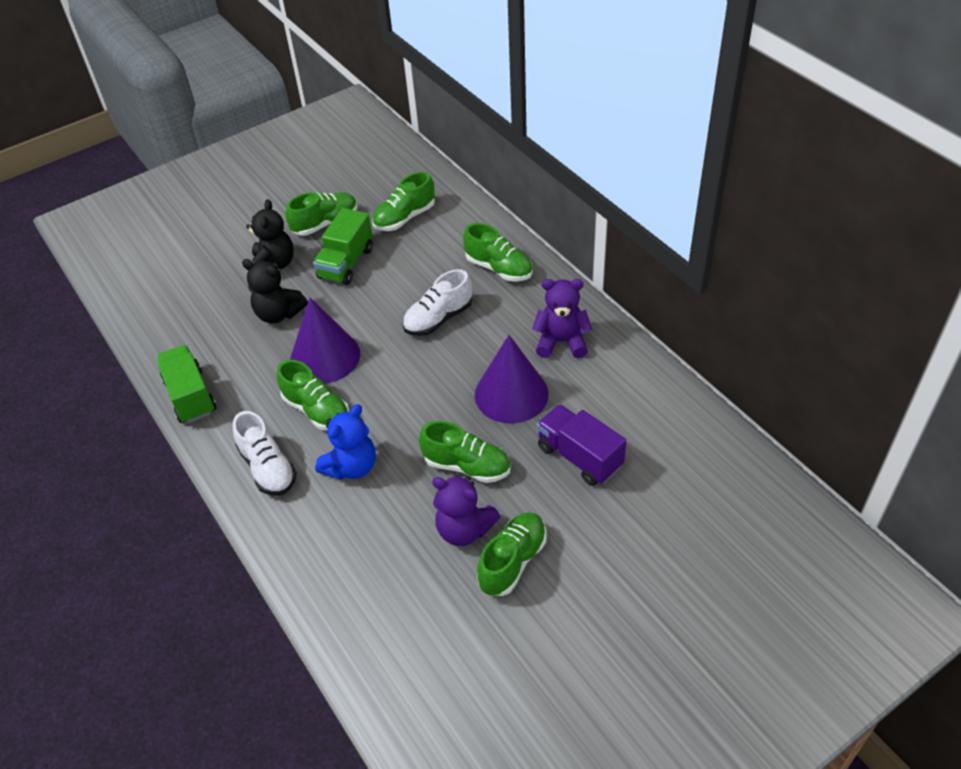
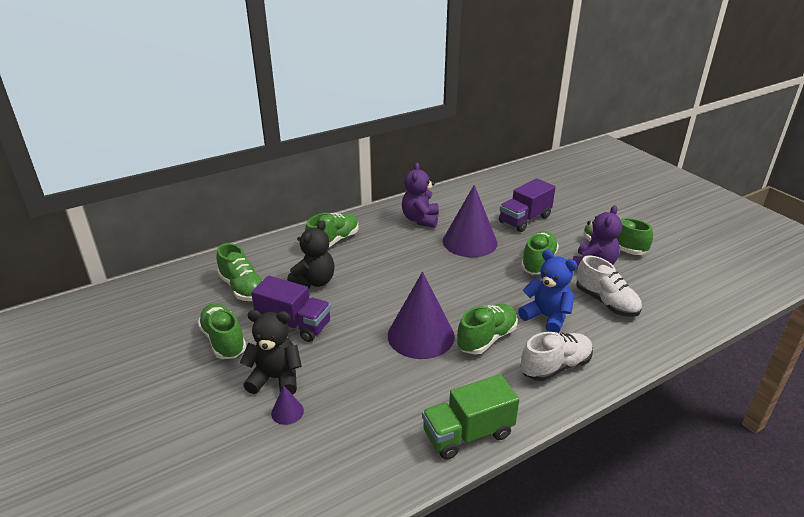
camera: 90 degrees left, 15 degrees down
(233, 279) = (287, 412): none -> purple cone
(278, 314) = (355, 370): black teddy bear -> black teddy bear (314, 282)
(346, 263) = (294, 324): green truck -> purple truck
(438, 319) = (385, 271): white shoe -> white shoe (606, 302)

